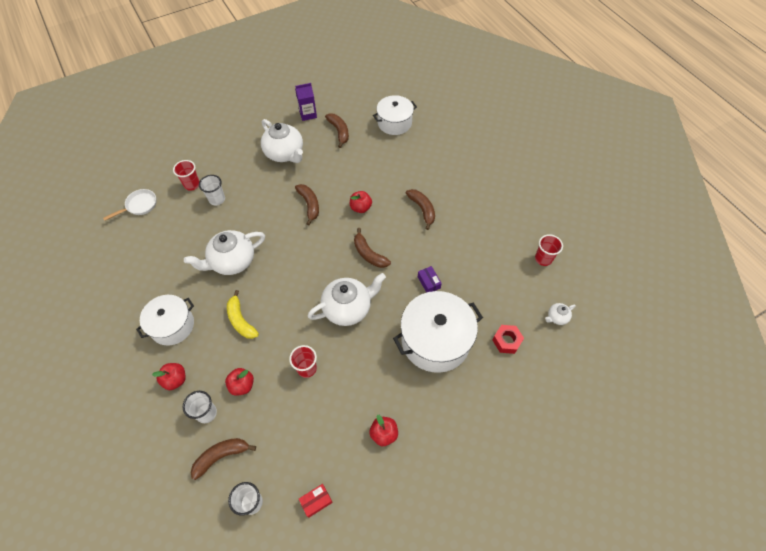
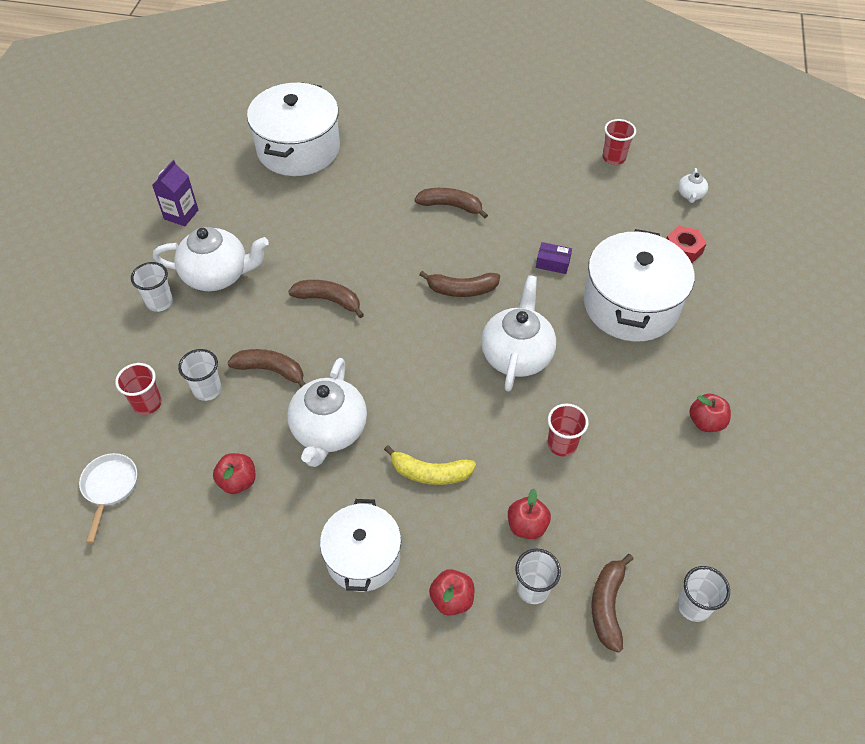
camera: 50 degrees left, 5 degrees down
(250, 146) = (159, 302): none -> white cup
(316, 501) = (739, 537): red box -> none
(339, 132) = (248, 204): brown banana -> brown banana (271, 370)
(360, 208) = (388, 256): red apple -> red apple (238, 481)
(394, 123) = (298, 149): white pot -> white pot, size x1.55

